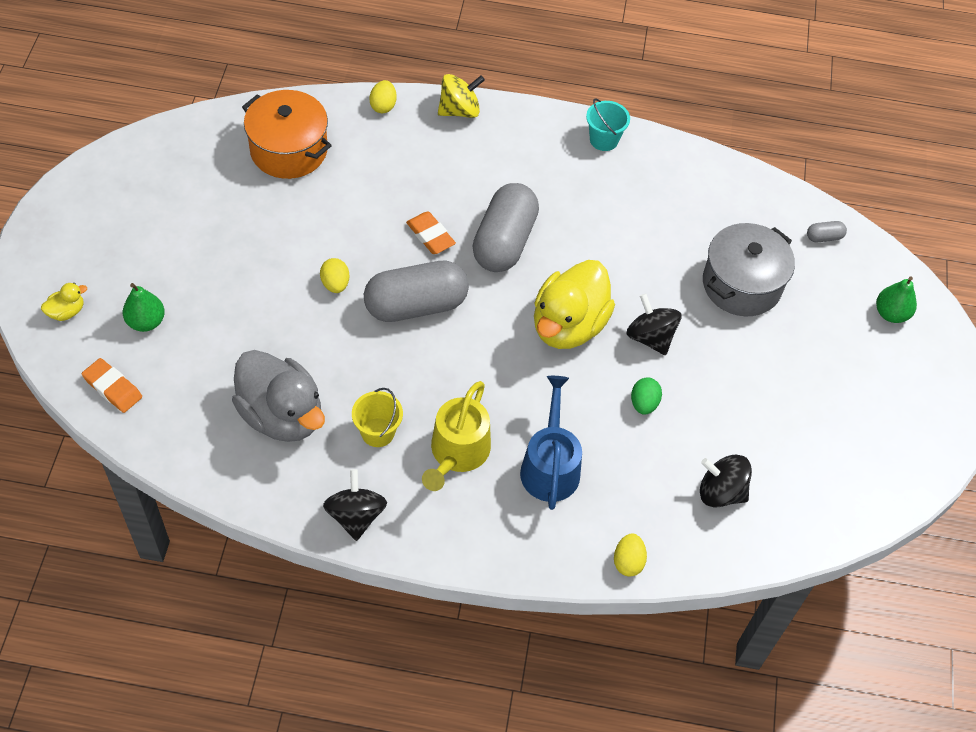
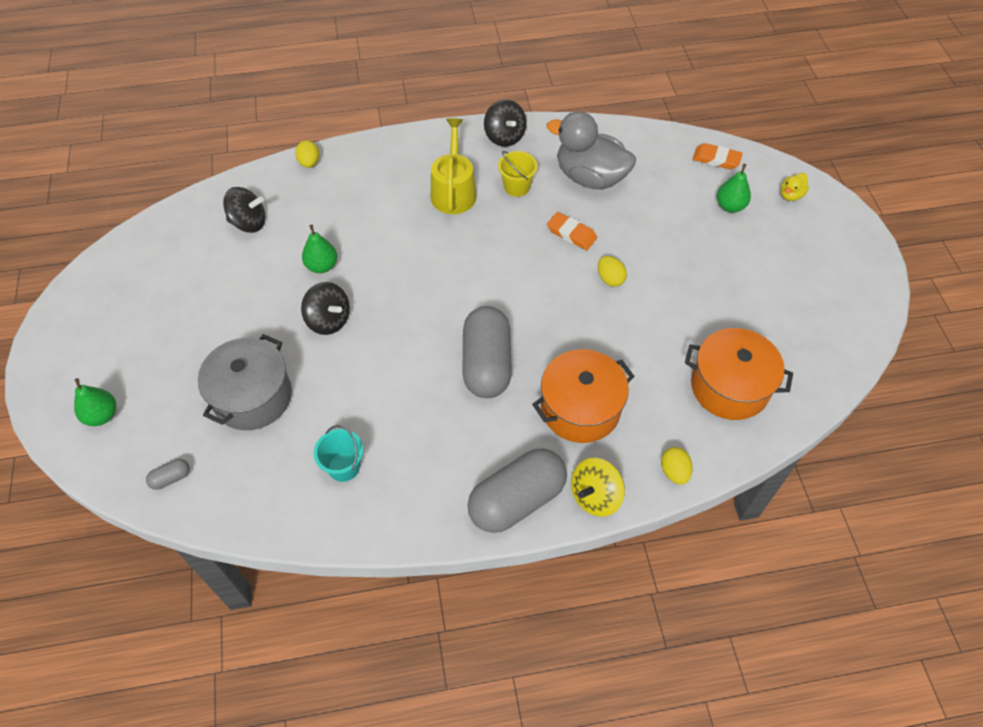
camera: 165 degrees right, 0 degrees up
(416, 305) = (536, 283): grey capsule -> grey capsule (517, 500)
(430, 235) = (555, 347): orange eraser -> orange eraser (571, 233)
(435, 176) = (580, 408): none -> orange pot
(550, 466) = (382, 202): blue watering can -> none
(568, 325) = (402, 307): yellow duck -> none
(604, 140) = (429, 516): turquoise bucket -> turquoise bucket (344, 467)
(644, 403) = (322, 266): green egg -> green pear

